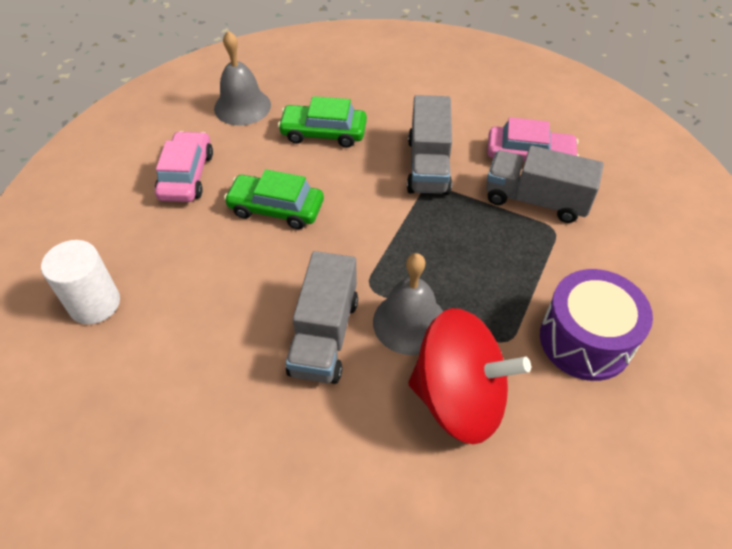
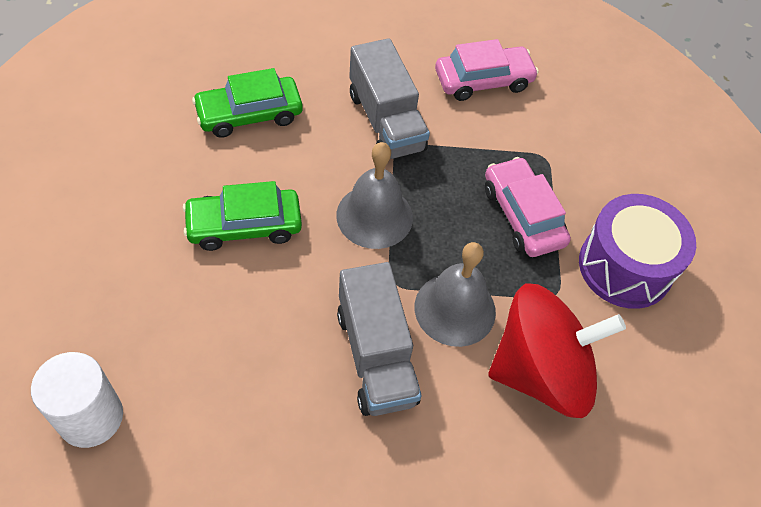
camera: 30 degrees left, 5 degrees up
(186, 175) = (112, 217): pink car -> pink car (522, 215)
(242, 106) = (132, 107): grey bell -> grey bell (374, 216)
(536, 200) = (512, 129): grey truck -> none

